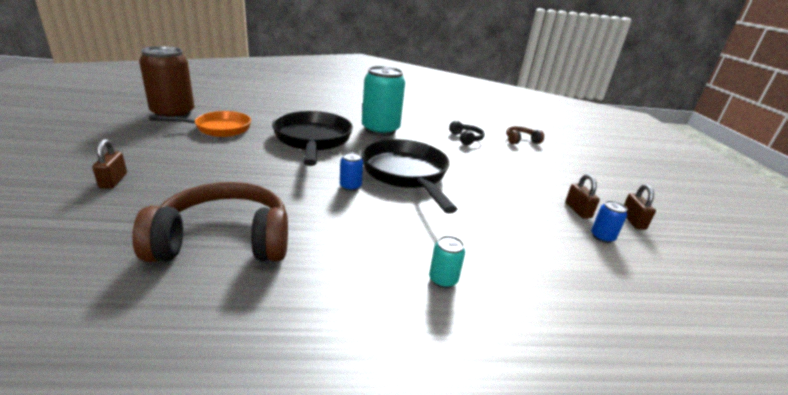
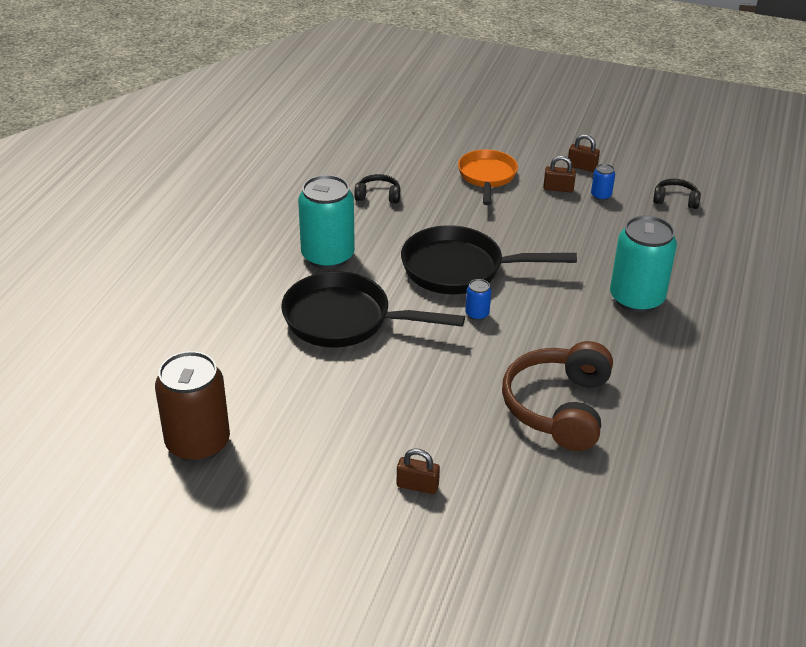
camera: 65 degrees left, 10 degrees up
(218, 128) = (277, 399): orange pan -> orange pan (487, 177)
(443, 280) = (636, 299): turquoise can -> turquoise can, size x2.35
(521, 140) = (397, 156): brown headphones -> none
(673, 296) = (675, 200): none -> black headphones

